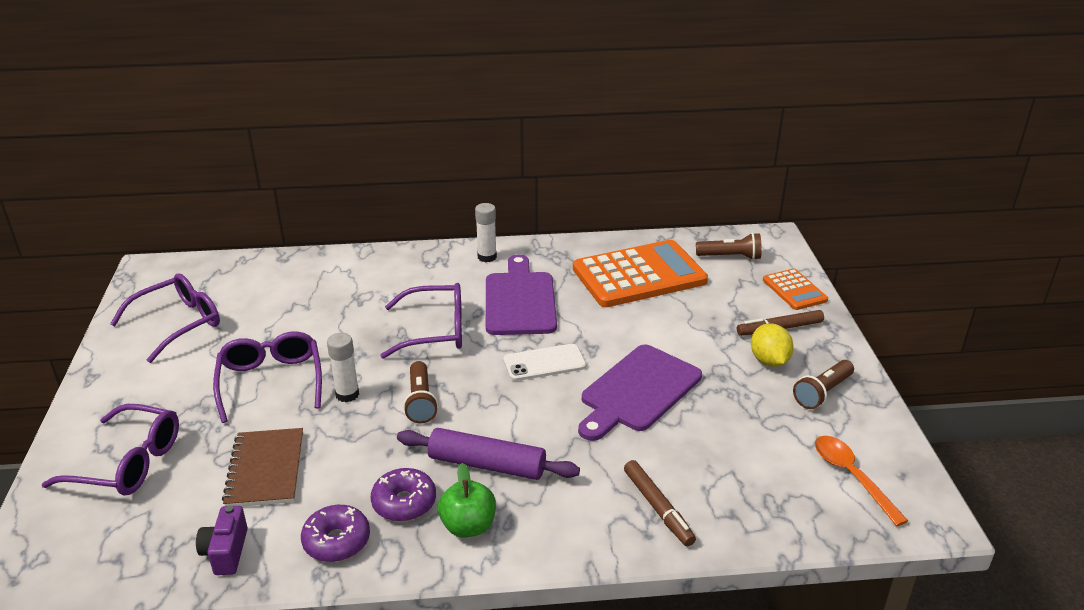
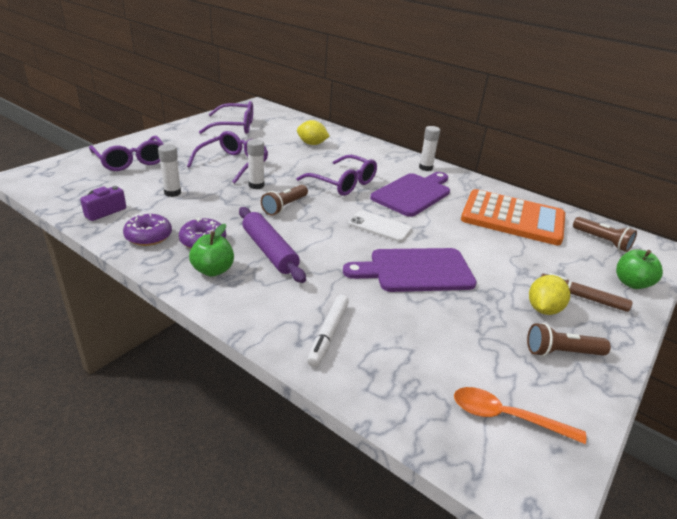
camera: 40 degrees right, 0 degrees up
(265, 469) = (172, 192): brown notebook -> white glue stick
(319, 294) = (312, 144): none -> yellow lemon
(658, 508) = (328, 334): brown marker -> white marker
(794, 290) = (631, 283): orange calculator -> green apple
(851, 476) = (505, 417): orange spoon -> orange spoon turned 90 degrees counterclockwise

